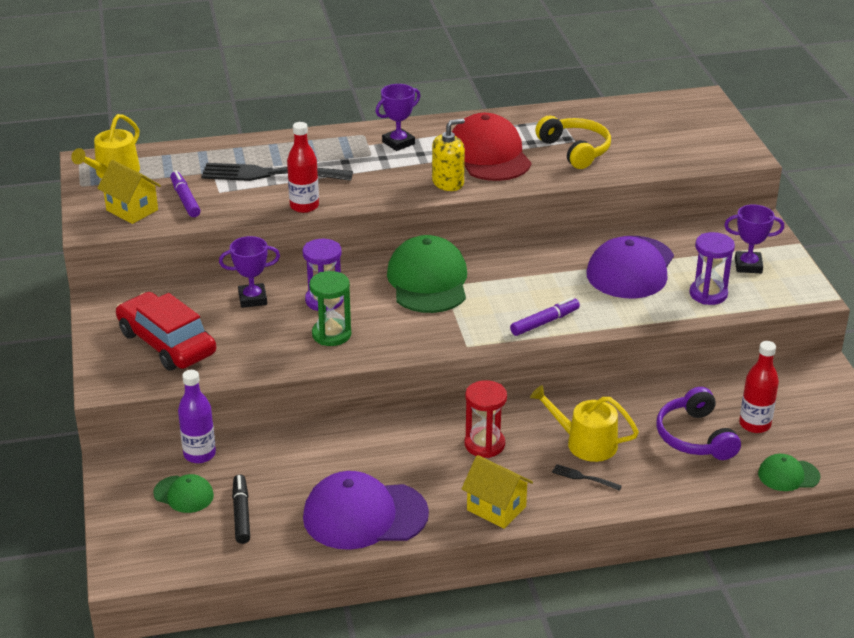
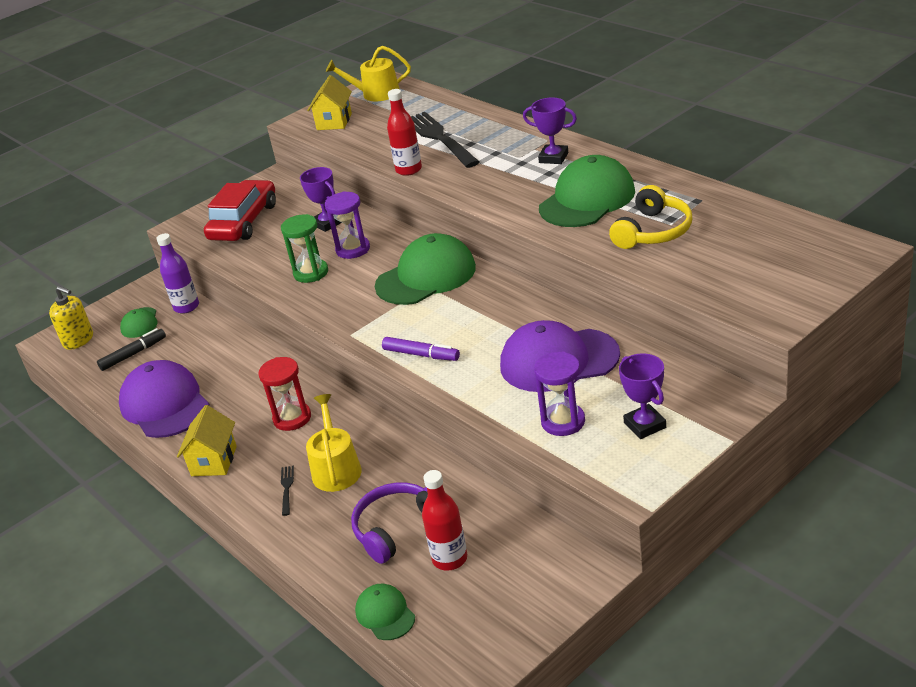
camera: 65 degrees right, 0 degrees up
(185, 199) = (368, 130): purple marker -> none
(448, 183) = (516, 204): yellow soap dispenser -> yellow soap dispenser (78, 340)
(489, 155) = (587, 199): red cap -> green cap

